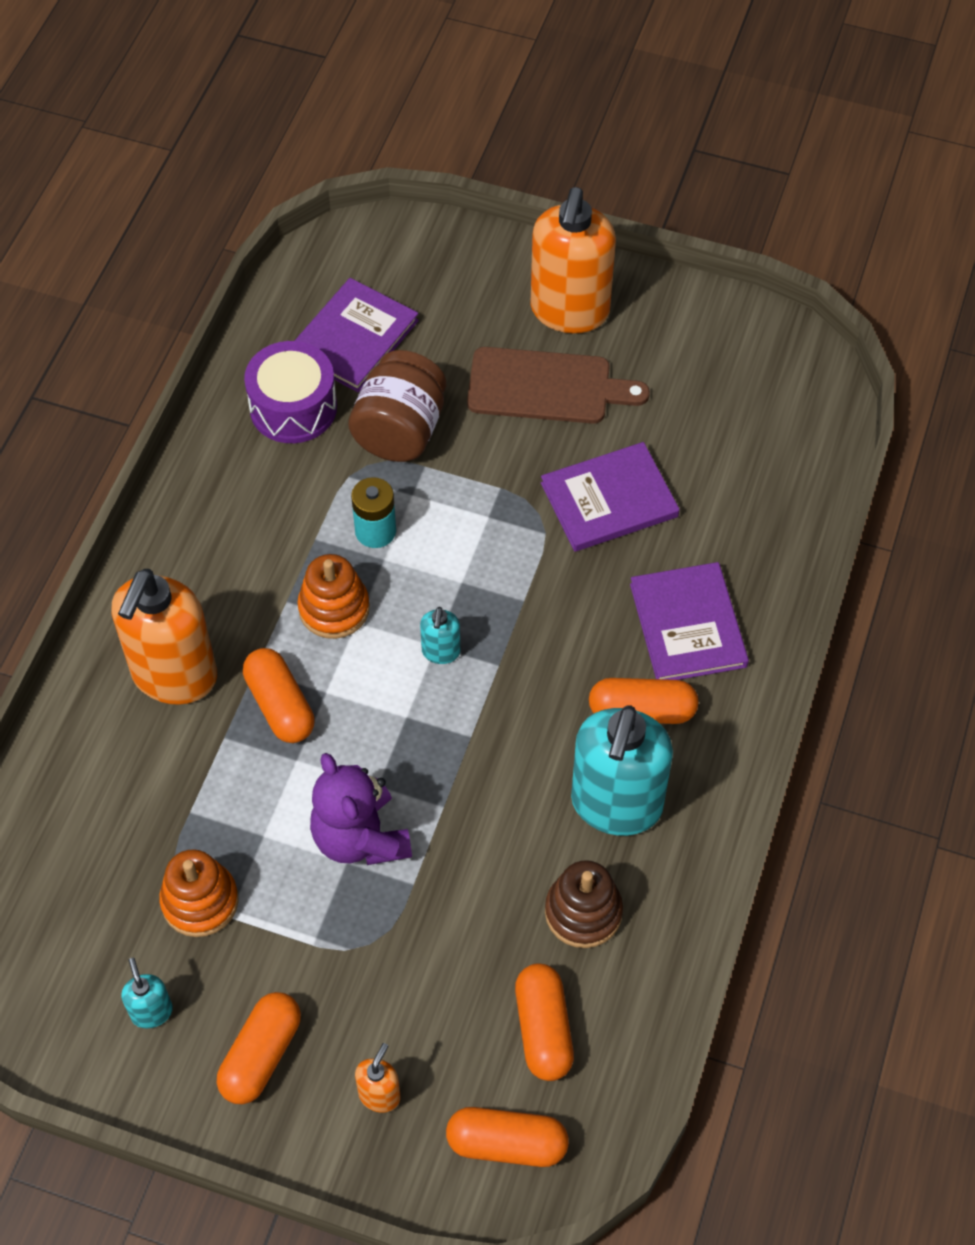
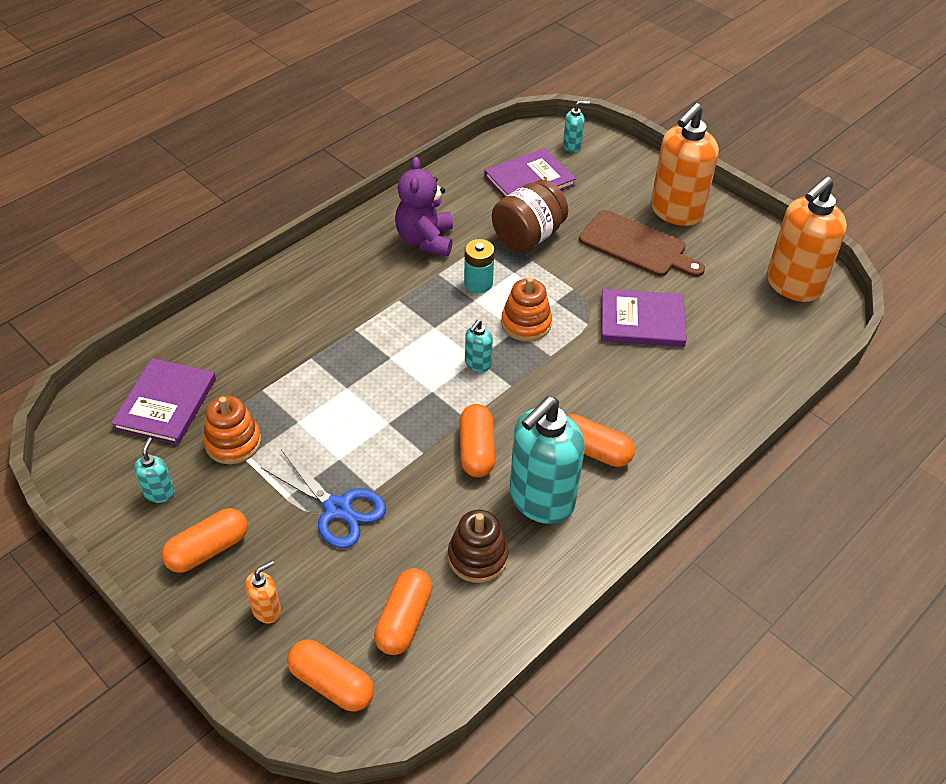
camera: 25 degrees right, 10 degrees down
(174, 676) = (304, 313): orange soap dispenser -> orange soap dispenser (793, 285)
(280, 705) = (357, 354): orange capsule -> orange capsule (477, 450)
(293, 407) = (469, 202): purple drum -> none
(334, 608) = (425, 314): orange stacking toy -> orange stacking toy (526, 323)
(360, 837) = (357, 448): purple teddy bear -> purple teddy bear (425, 240)
(380, 256) = (572, 146): none -> turquoise soap dispenser
(384, 928) = (337, 508): none -> blue scissors
(688, 625) = (655, 412): purple book -> purple book (166, 403)

